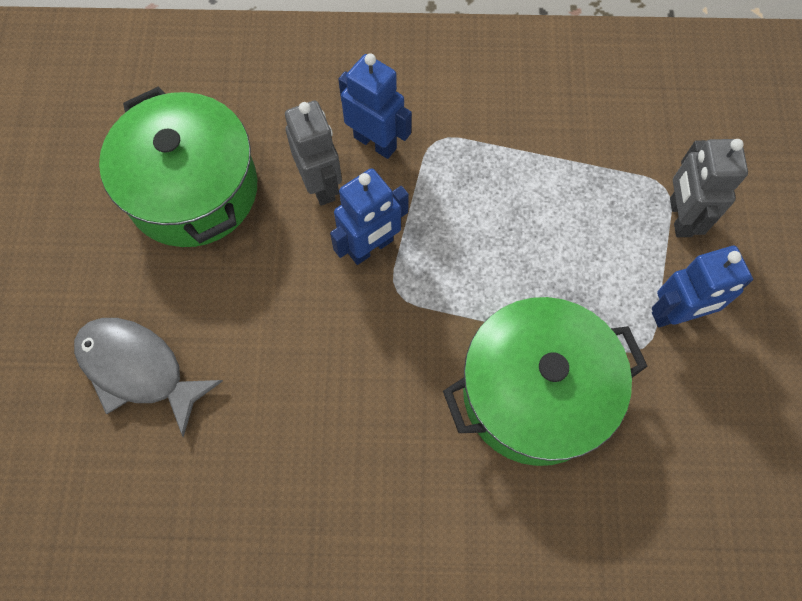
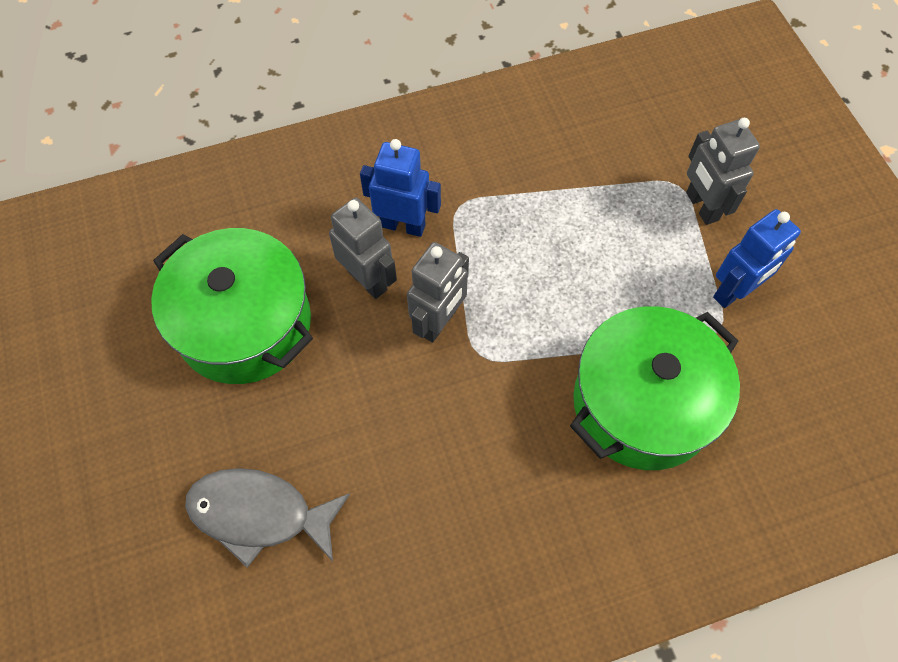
camera: 20 degrees left, 5 degrees down
(371, 247) = (439, 322): blue robot -> grey robot

